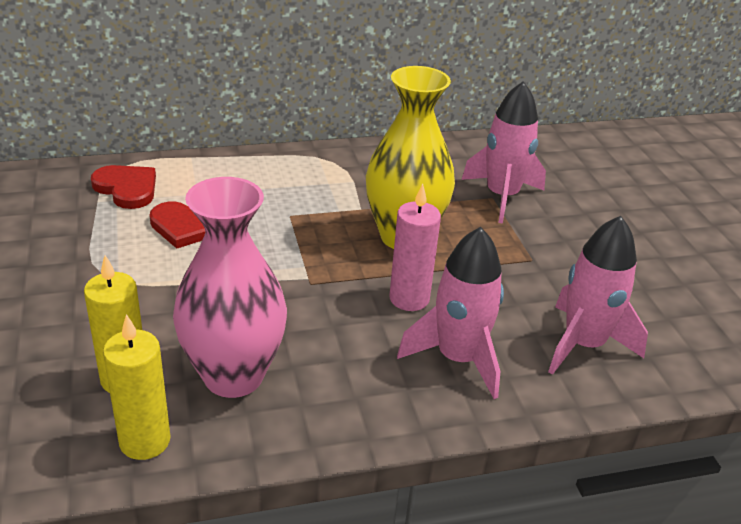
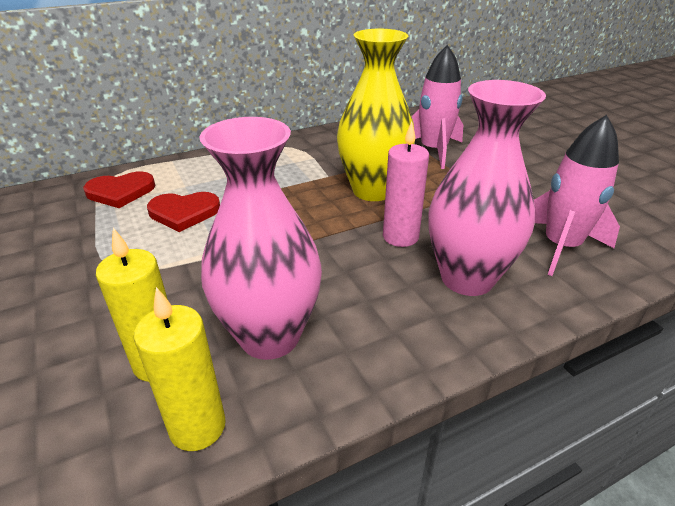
camera: 10 degrees left, 0 degrees up
(127, 188) = (120, 192): red heart -> red heart turned 135 degrees clockwise
(458, 358) = (467, 278): pink rocket -> pink vase

